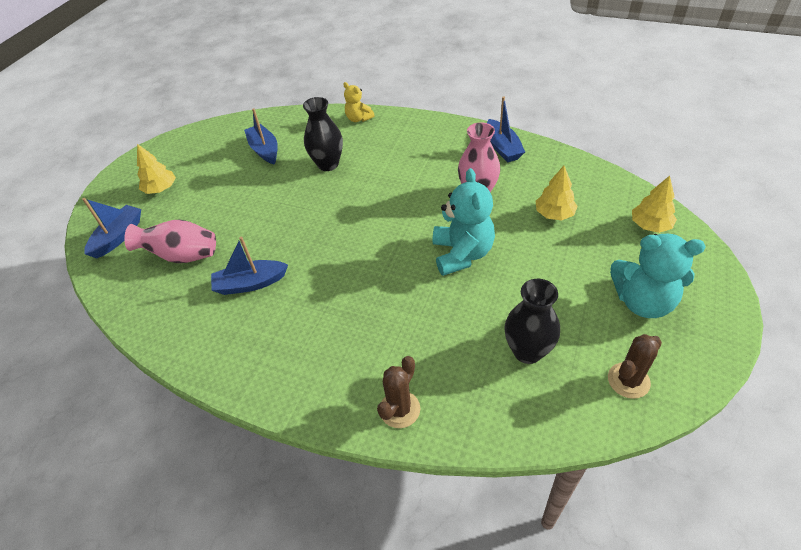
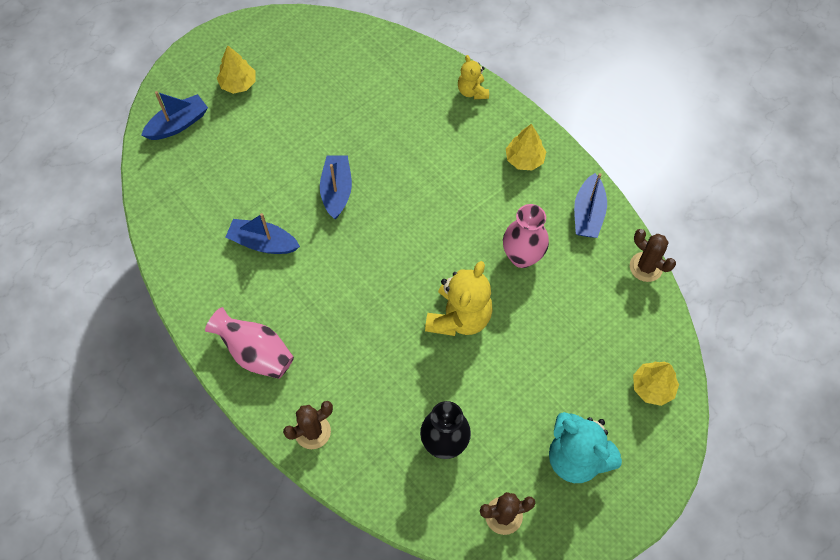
camera: 25 degrees right, 15 degrees up
(182, 255) = (222, 178): pink vase -> pink vase (256, 353)
(264, 150) = (357, 84): blue boat -> blue boat (337, 191)
(328, 164) = (406, 139): black vase -> none
(462, 254) = (459, 317): turquoise teddy bear -> yellow teddy bear
(554, 214) = (574, 322): yellow tree -> yellow tree (524, 159)
(572, 158) = (646, 267): none -> brown cactus

